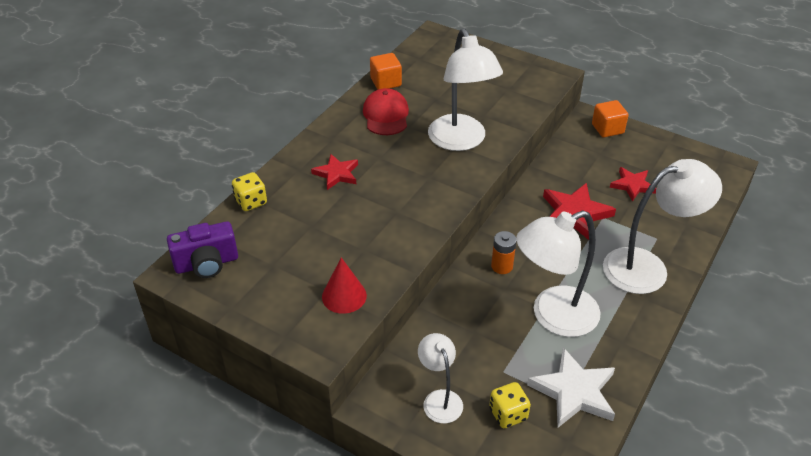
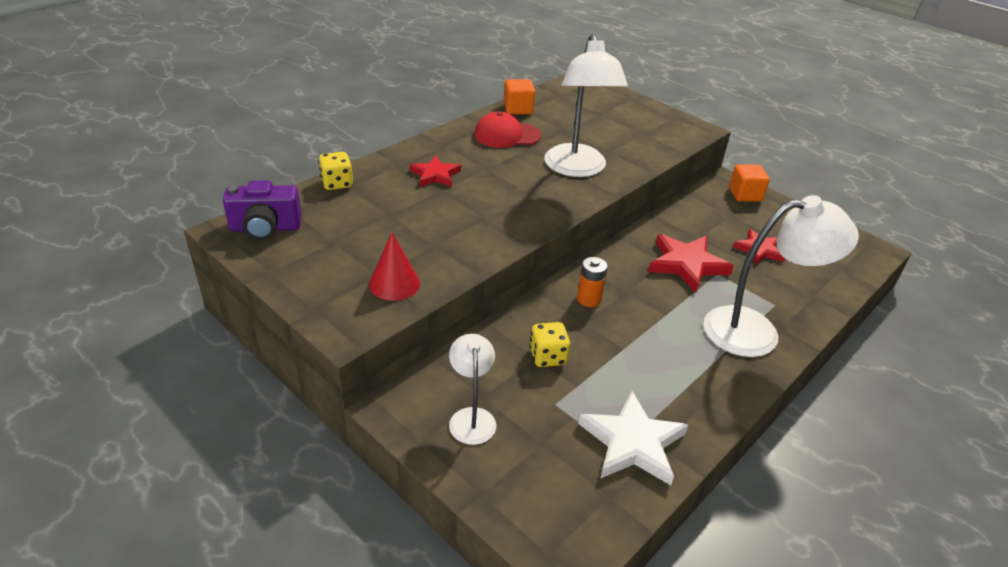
camera: 10 degrees right, 5 degrees down
(386, 115) = (507, 135): red cap -> red cap turned 105 degrees counterclockwise
(508, 414) = (545, 450): yellow dice -> yellow dice (548, 357)
(553, 316) = (631, 359): white lamp -> none

